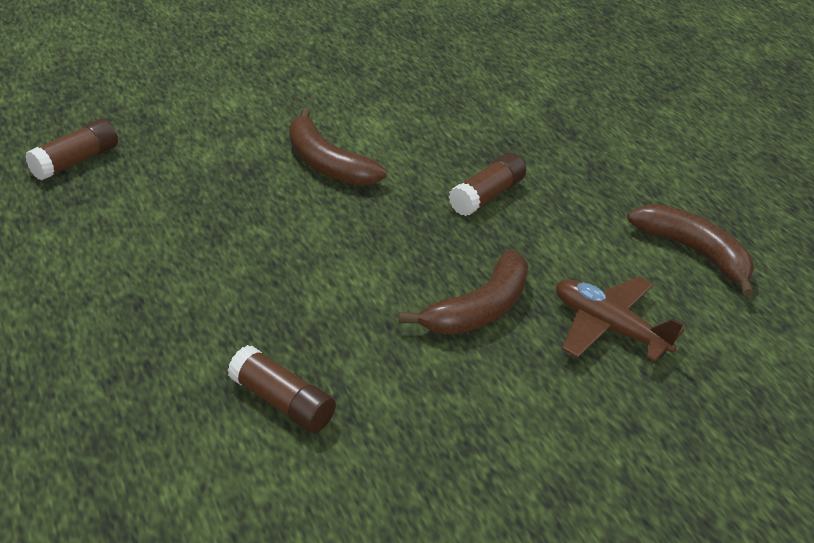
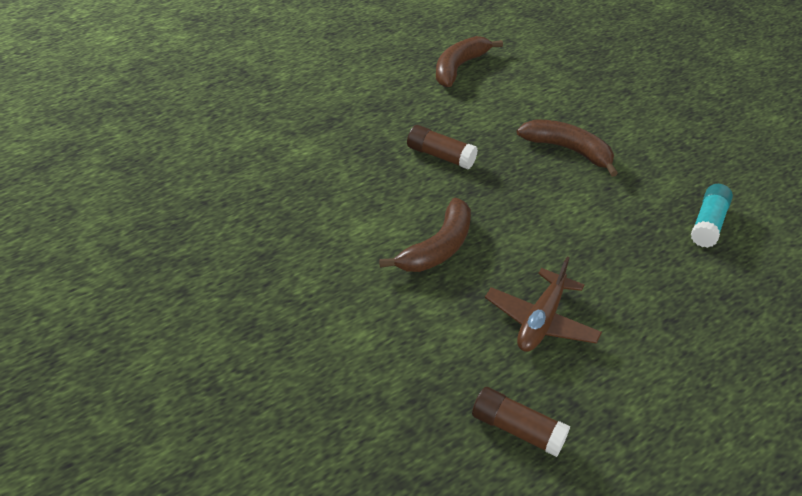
camera: 100 degrees left, 5 degrees up
(282, 402) = (708, 224): brown glue stick -> turquoise glue stick
(609, 328) = (552, 99): brown plane -> brown plane (541, 321)

